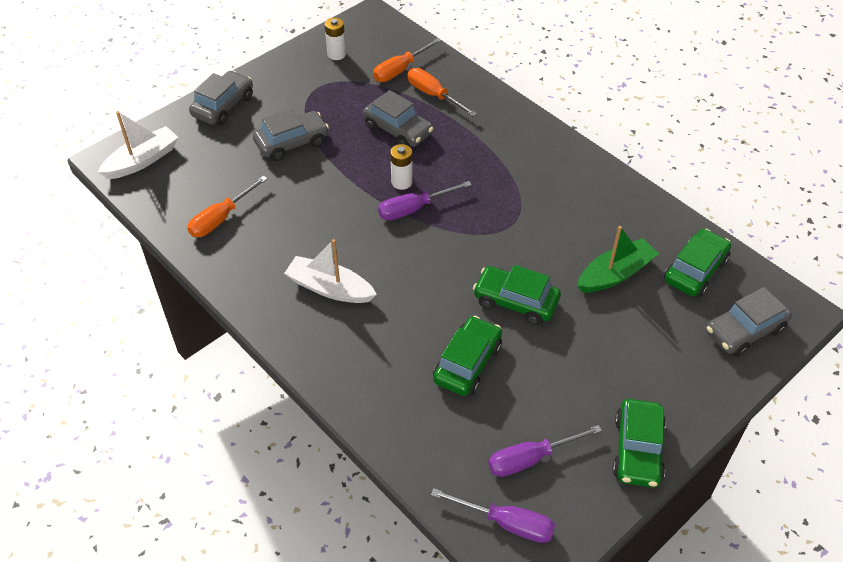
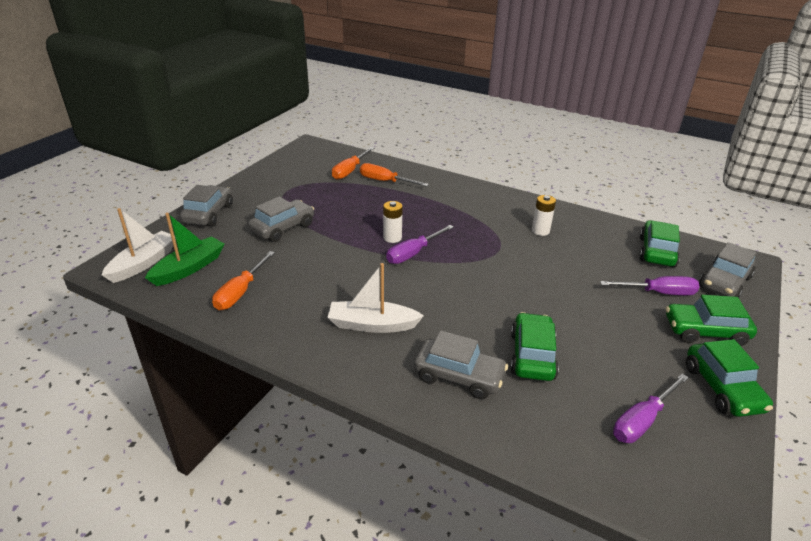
camera: 20 degrees left, 15 degrees down
(336, 54) = (293, 169): white battery -> white battery (540, 231)
(398, 130) = (369, 206): grey car -> grey car (459, 376)
(506, 523) = (664, 487): purple screwdriver -> purple screwdriver (658, 293)
(515, 302) = (540, 300): green car -> green car (705, 331)
(615, 274) = (602, 265): green boat -> green boat (189, 268)

